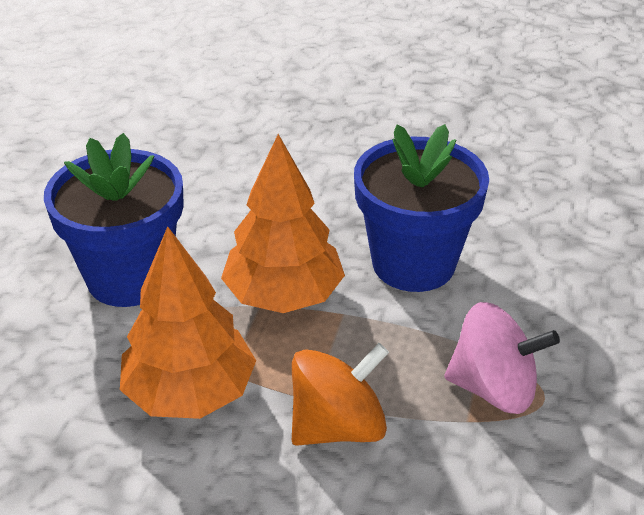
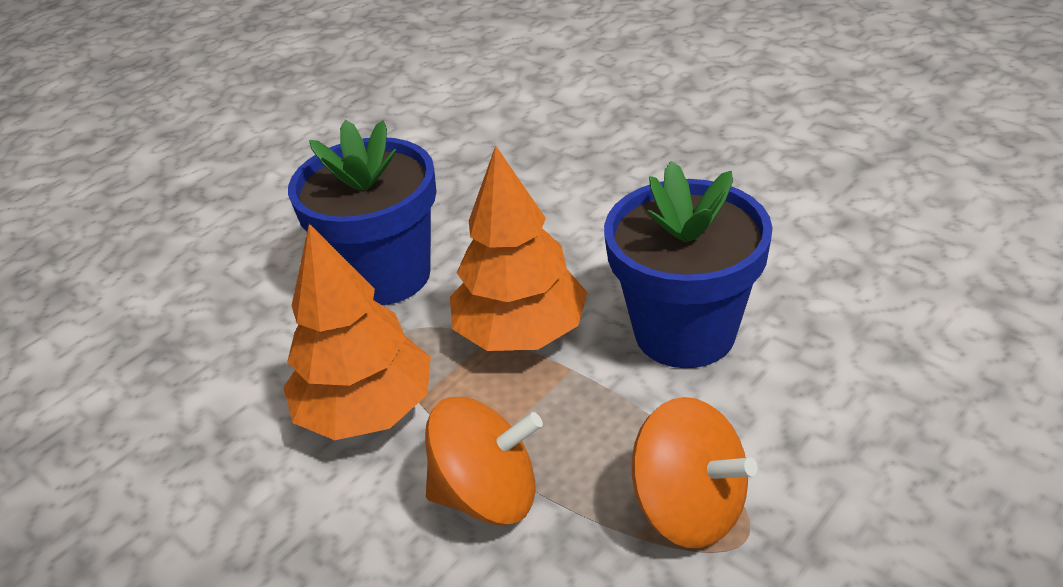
camera: 30 degrees right, 0 degrees up
(493, 388) = (689, 507): pink spinning top -> orange spinning top

